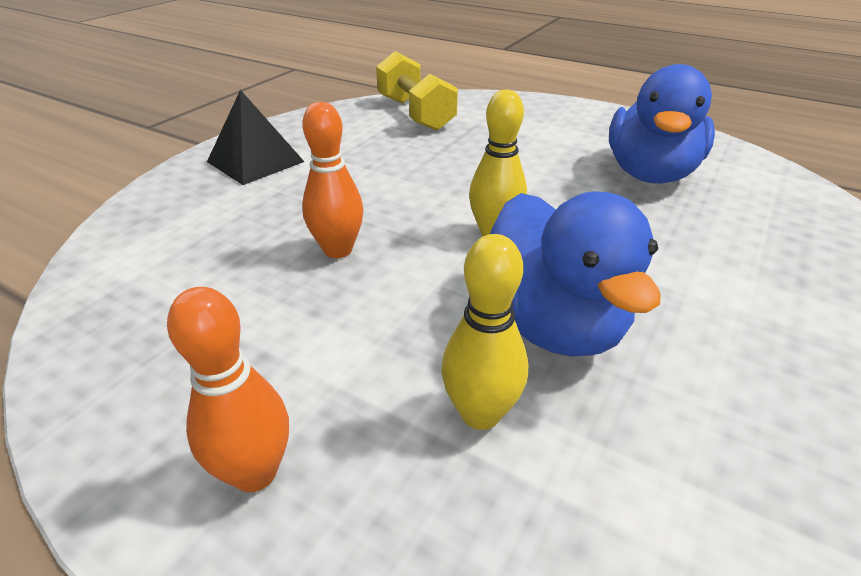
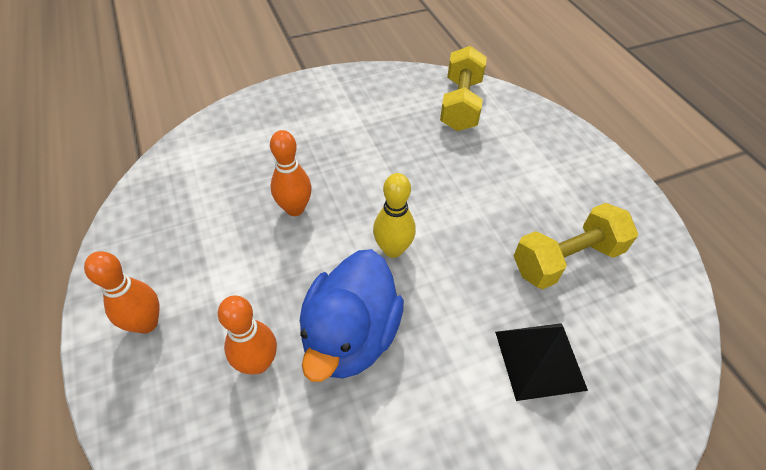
camera: 35 degrees right, 15 degrees up
(255, 161) = (316, 105): black pyramid -> black pyramid (540, 360)
(480, 414) = (258, 363): yellow bowling pin -> orange bowling pin
(650, 174) = (566, 259): blue duck -> yellow dumbbell

